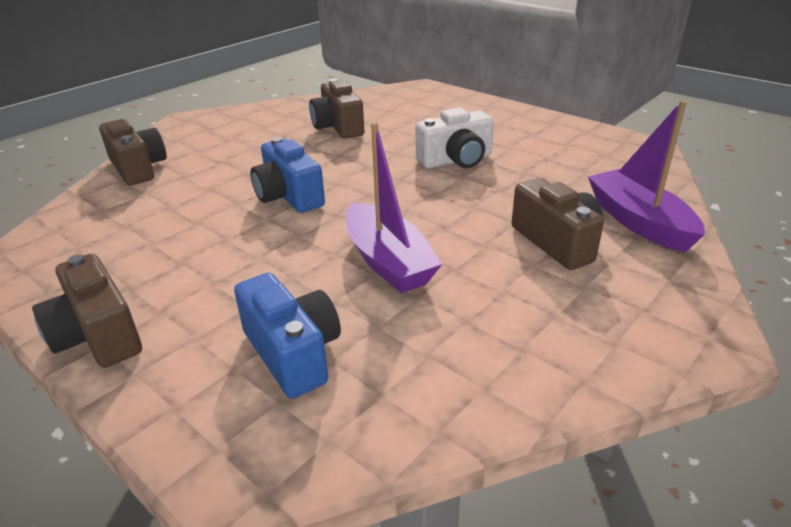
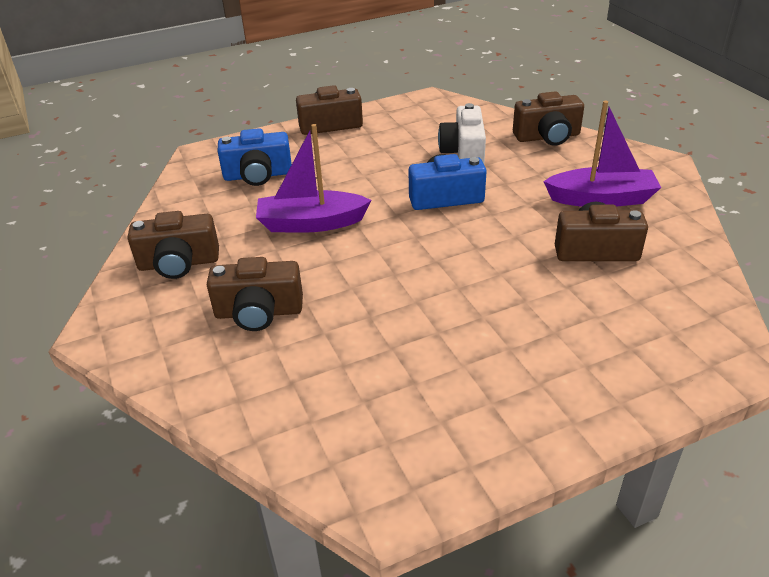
camera: 115 degrees right, 5 degrees up
(456, 160) = (453, 308): white camera -> white camera (463, 153)
(546, 333) = (179, 263): none -> brown camera
(639, 222) = (239, 380): purple boat -> purple boat (601, 199)

